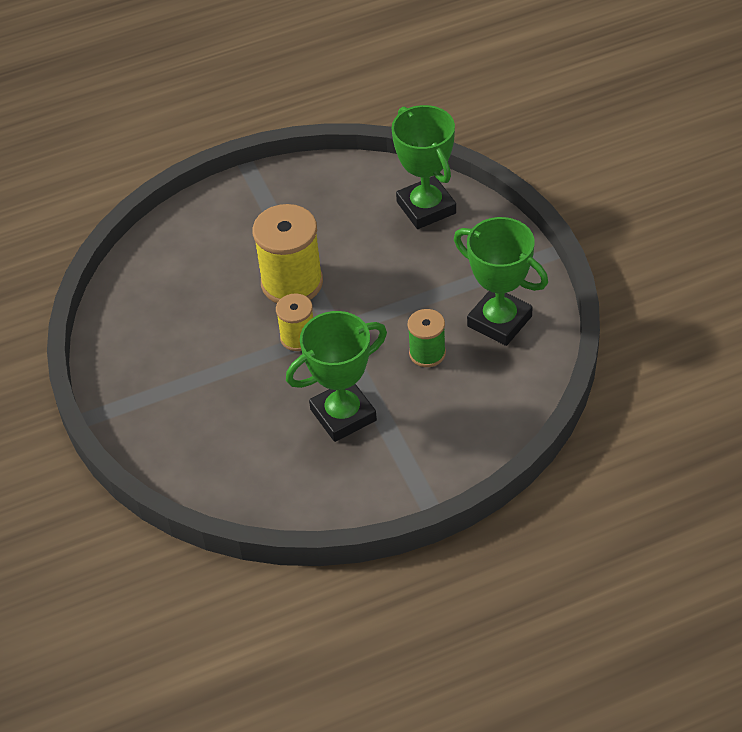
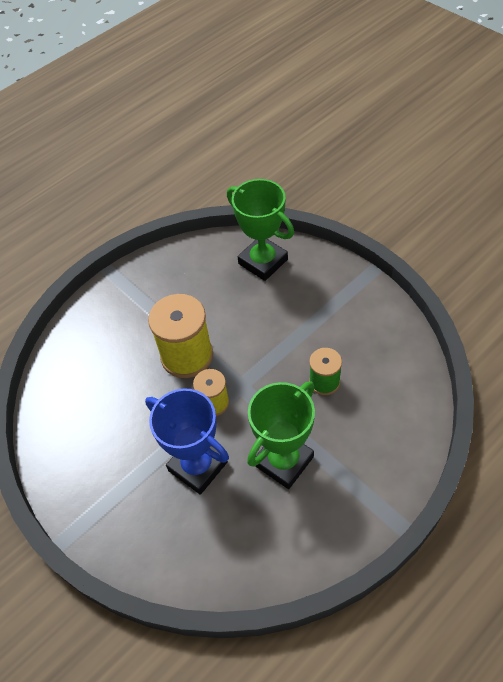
camera: 20 degrees left, 5 degrees up
(252, 392) = (198, 466): none -> blue trophy
(499, 321) = (366, 336): green trophy -> none

